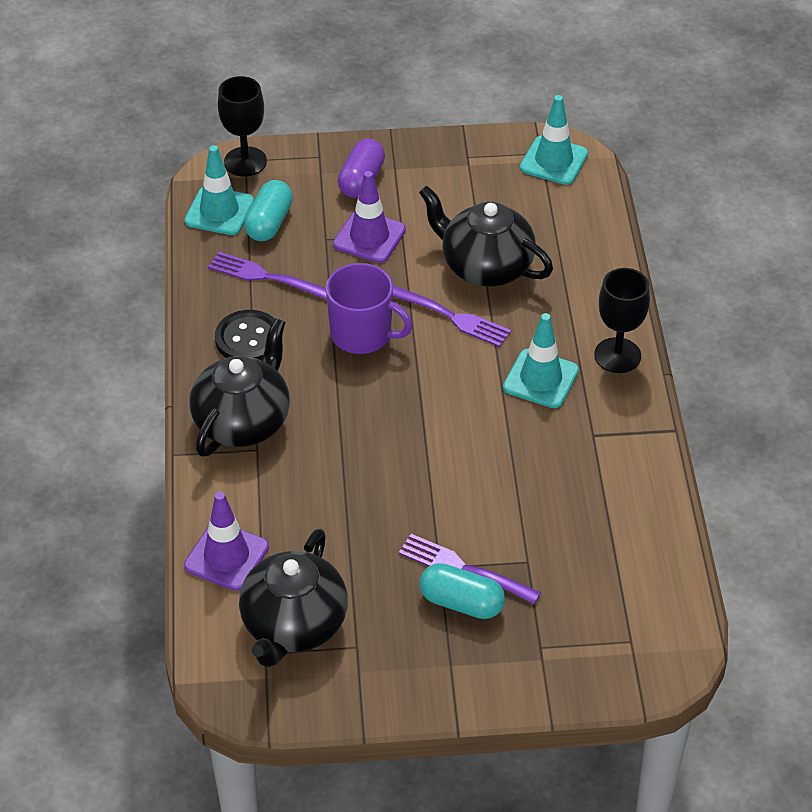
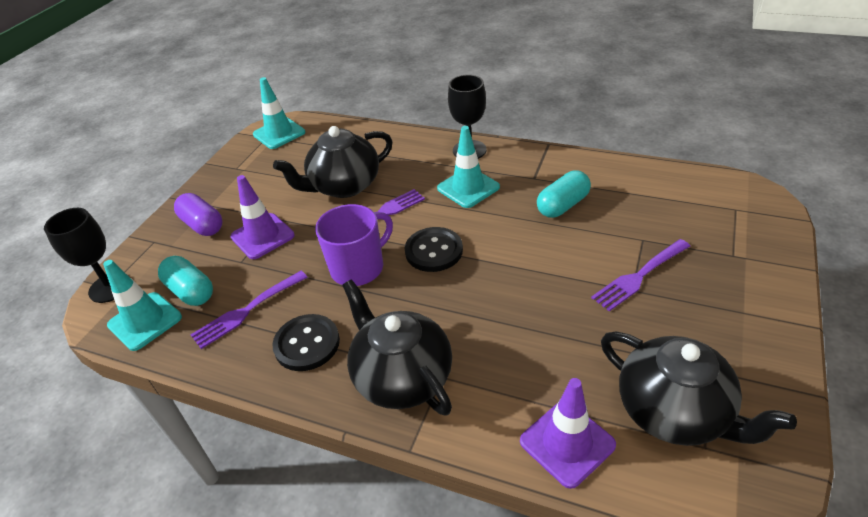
camera: 60 degrees left, 5 degrees down
(417, 386) = (434, 251): none -> black button
(461, 603) = (676, 287): turquoise capsule -> turquoise capsule (563, 205)

